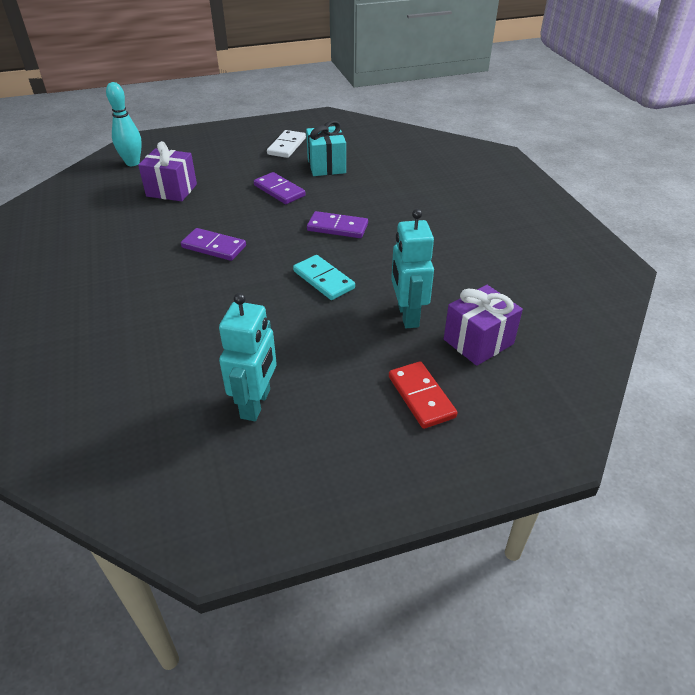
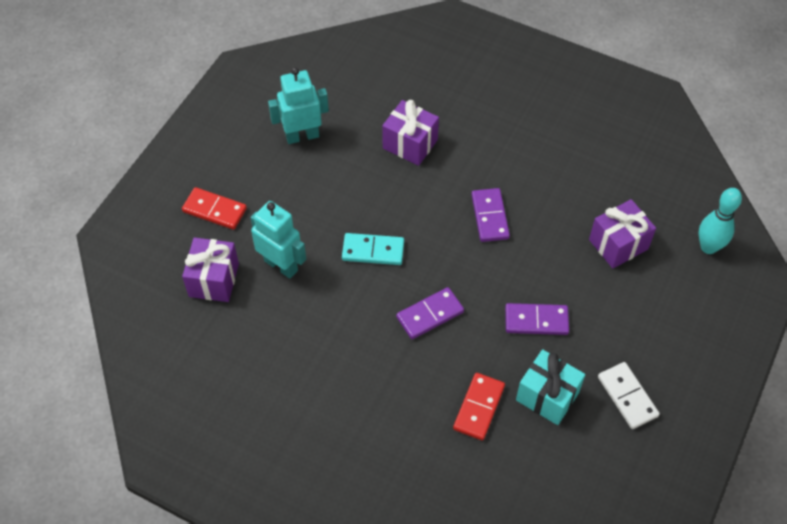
camera: 135 degrees right, 15 degrees up
(183, 327) = (410, 144): none -> purple gift
(214, 247) = (490, 216): purple domino -> purple domino turned 75 degrees counterclockwise
(256, 404) = (302, 136): turquoise robot -> turquoise robot turned 105 degrees clockwise
(371, 181) = (478, 407): none -> red domino

